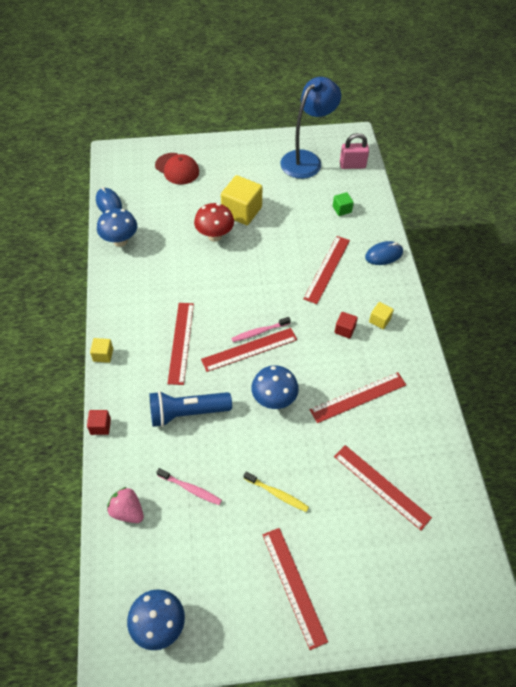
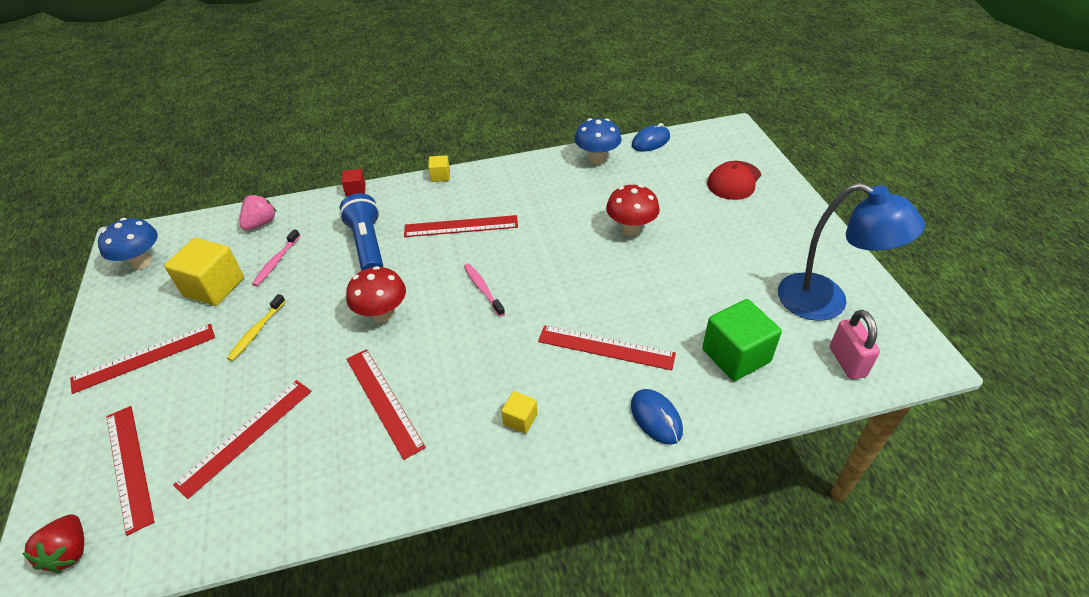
camera: 85 degrees right, 10 degrees down
(241, 211) = (684, 247): yellow cube -> yellow cube (214, 287)
(249, 349) = (455, 283): red ruler -> red ruler (129, 466)
(274, 400) = (382, 314): blue mushroom -> red mushroom
(342, 209) = (736, 355): green cube -> green cube, size x2.02
(345, 330) = (497, 377): red cube -> none
(471, 591) = (70, 552): none -> red strawberry

